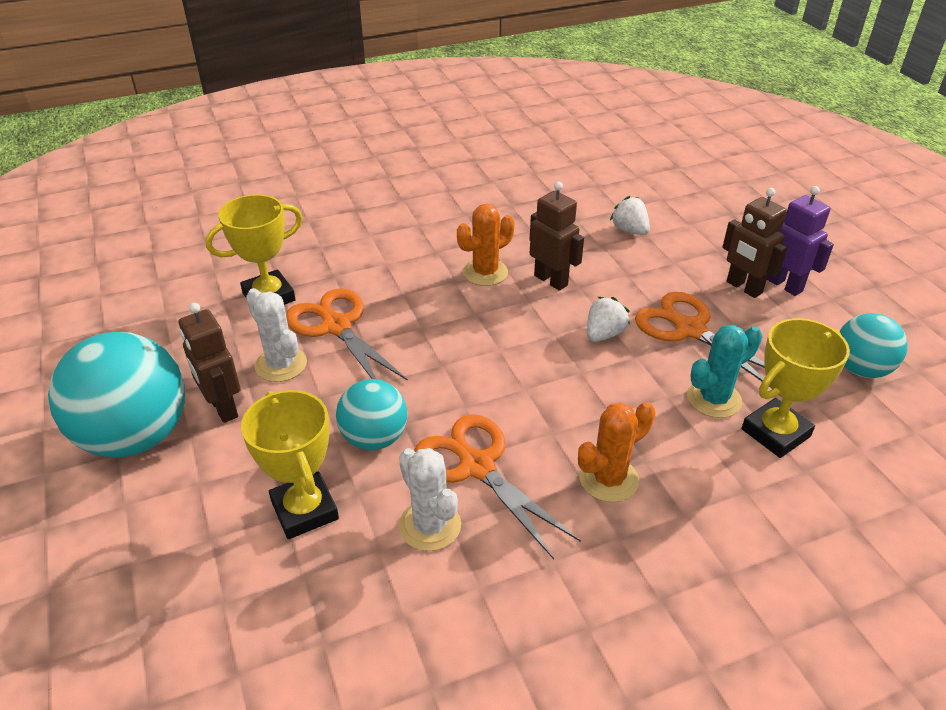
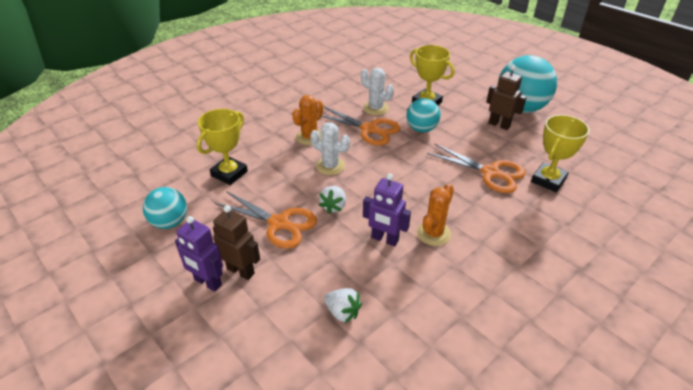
camera: 160 degrees right, 0 degrees up
(281, 364) = (496, 147): white cactus -> white cactus (330, 166)
(551, 280) = (384, 239): brown robot -> purple robot
(714, 399) = (262, 183): turquoise cactus -> none

